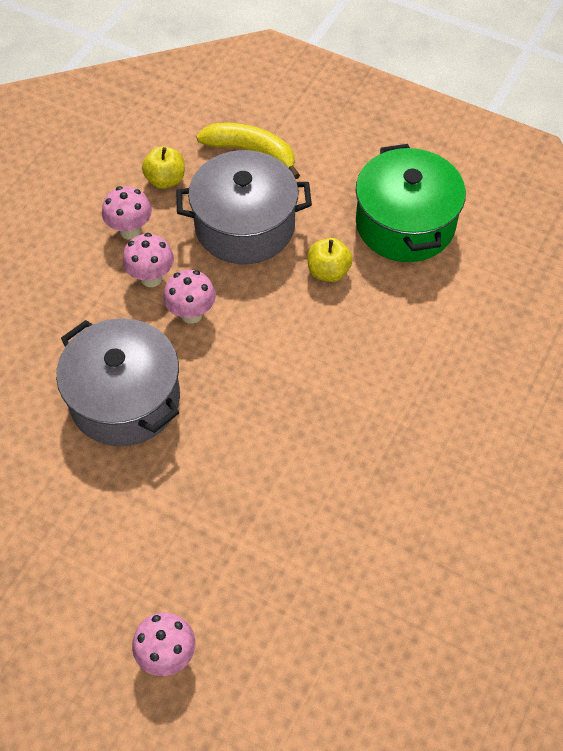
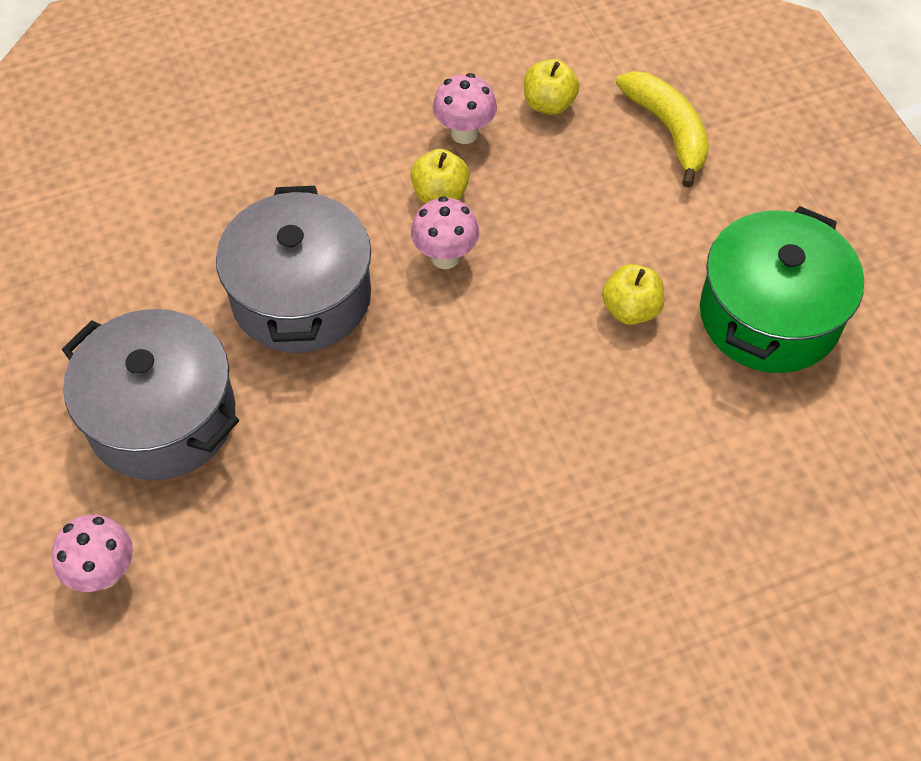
camera: 40 degrees right, 0 degrees up
(151, 278) = (440, 194): pink mushroom -> yellow apple
(245, 226) = (586, 203): grey pot -> grey pot (162, 417)

